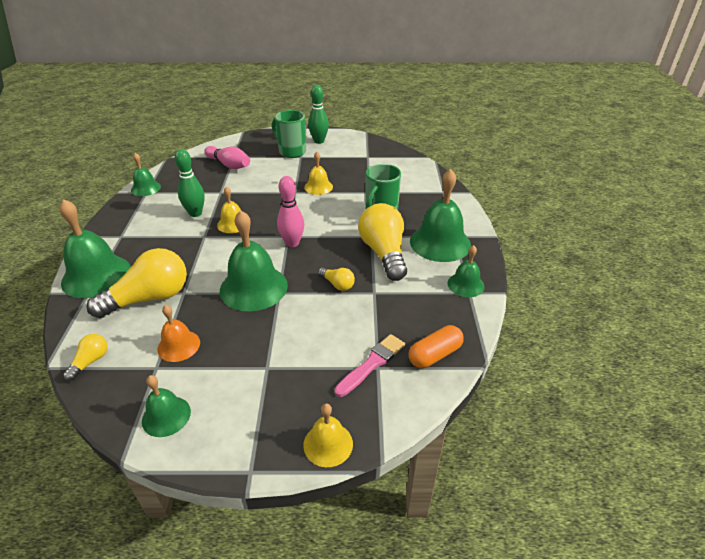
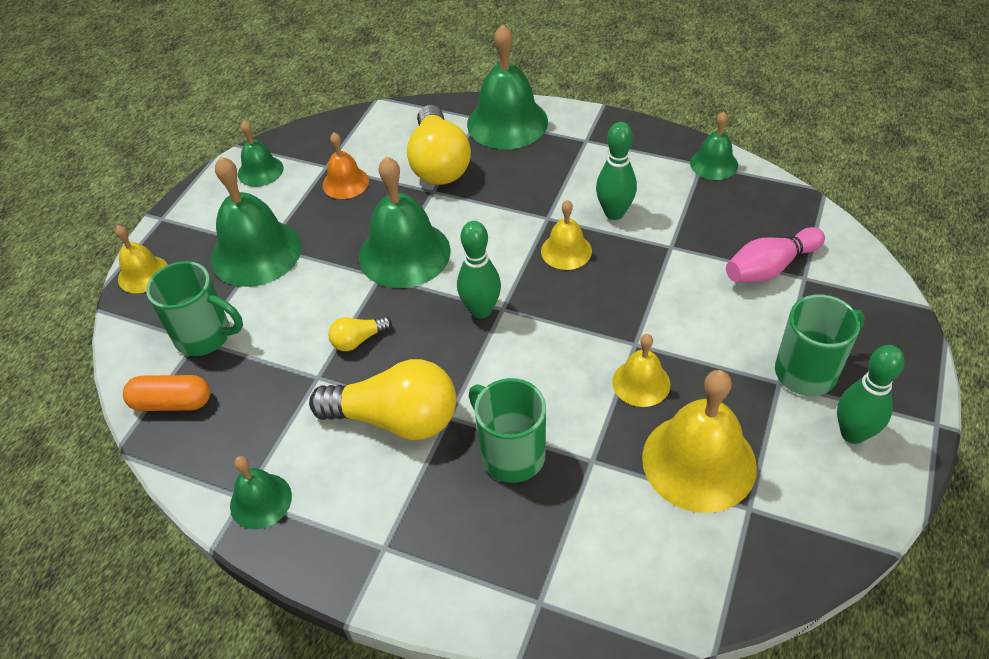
camera: 115 degrees right, 10 degrees up
(90, 361) = (365, 124): yellow light bulb -> none
(292, 243) = (481, 310): pink bowling pin -> green bowling pin
(353, 168) = (699, 461): none -> yellow bell
(372, 364) = (205, 336): pink brush -> green mug
(435, 355) = (172, 402): orange capsule -> orange capsule turned 75 degrees counterclockwise
(440, 242) = (378, 513): green bell -> green bell (256, 252)

